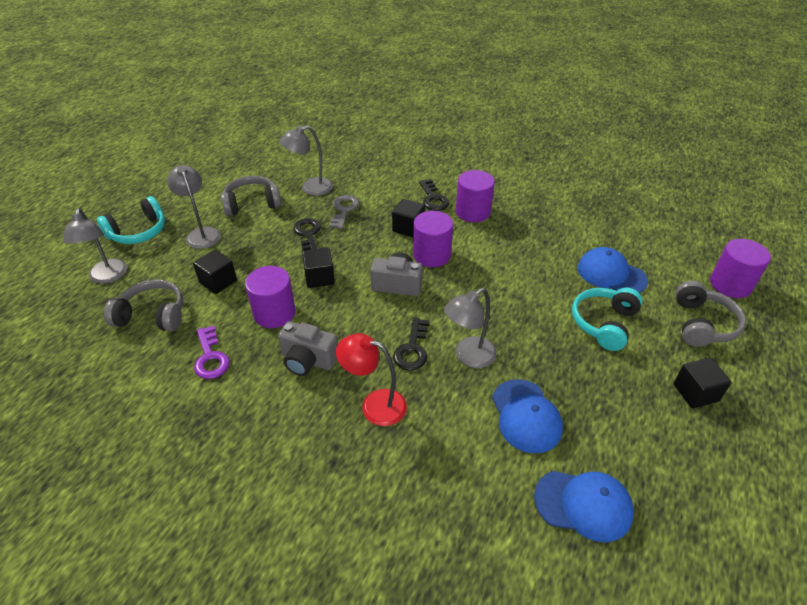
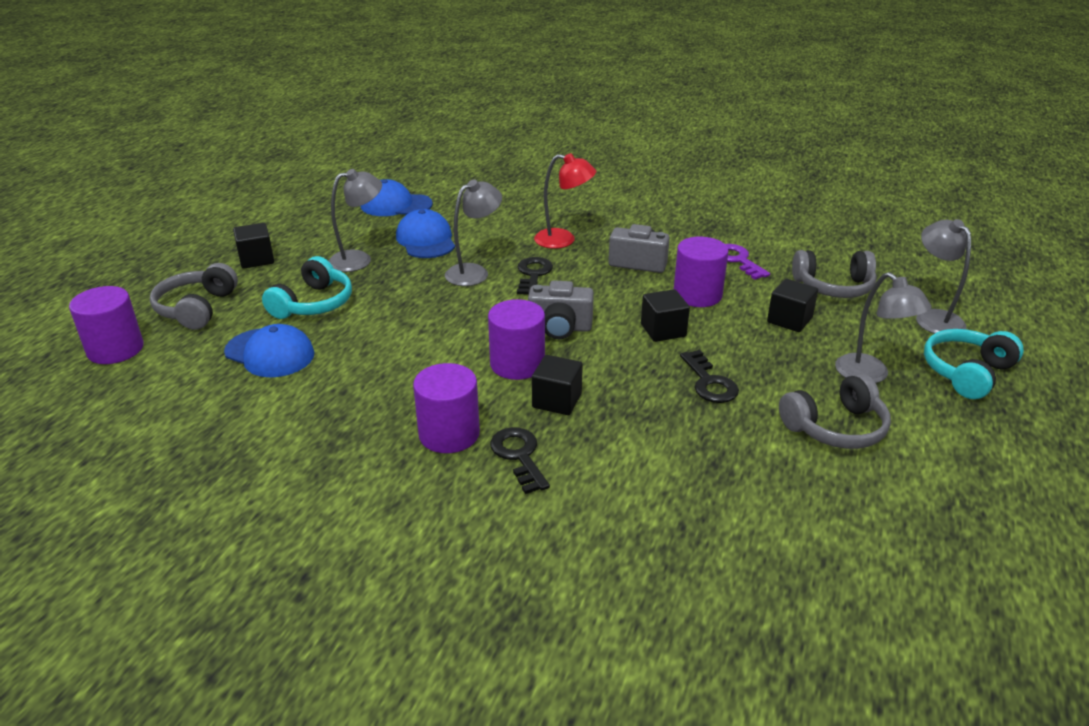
camera: 175 degrees right, 10 degrees down
(310, 188) = (753, 464): grey lamp -> grey lamp (359, 259)
(344, 210) = (672, 425): grey key -> none

